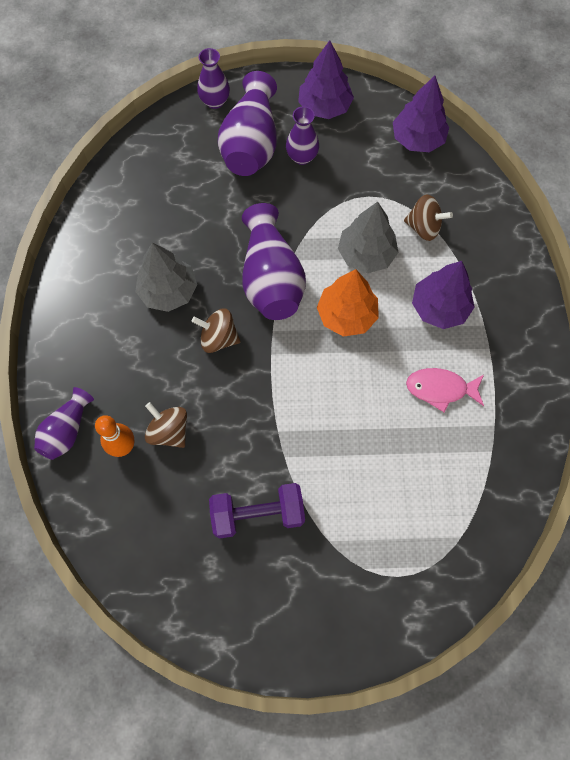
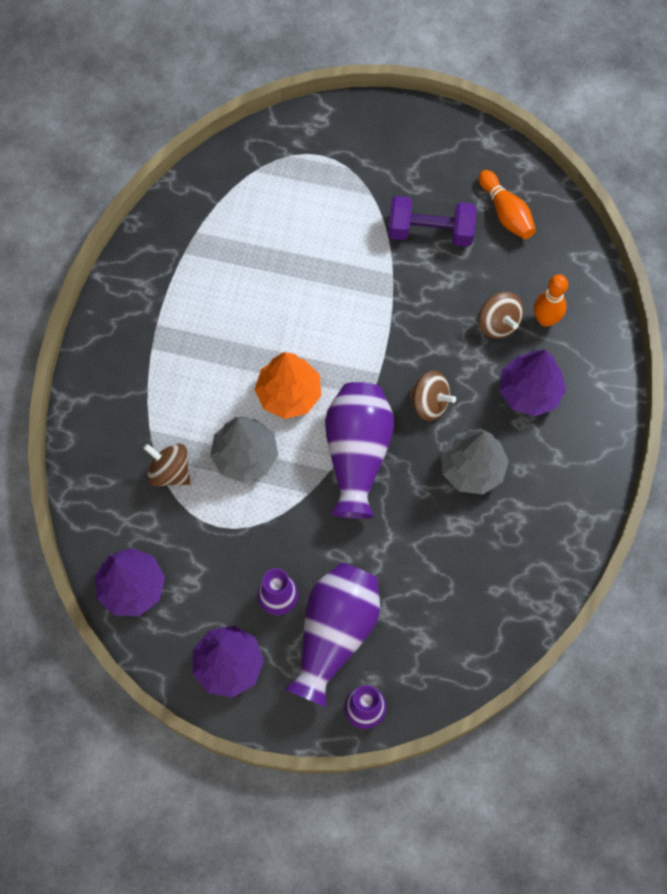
camera: 165 degrees left, 0 degrees up
(67, 430) = (599, 348): purple vase -> none
(183, 558) = (506, 212): none -> orange bowling pin
(439, 307) = (190, 378): purple tree -> purple tree (529, 392)
(440, 389) = (221, 298): pink fish -> none

